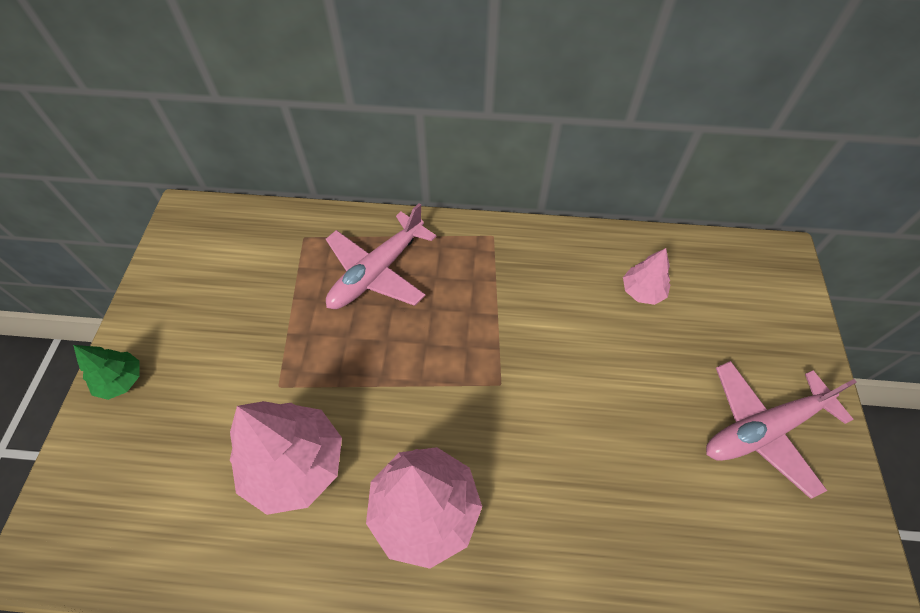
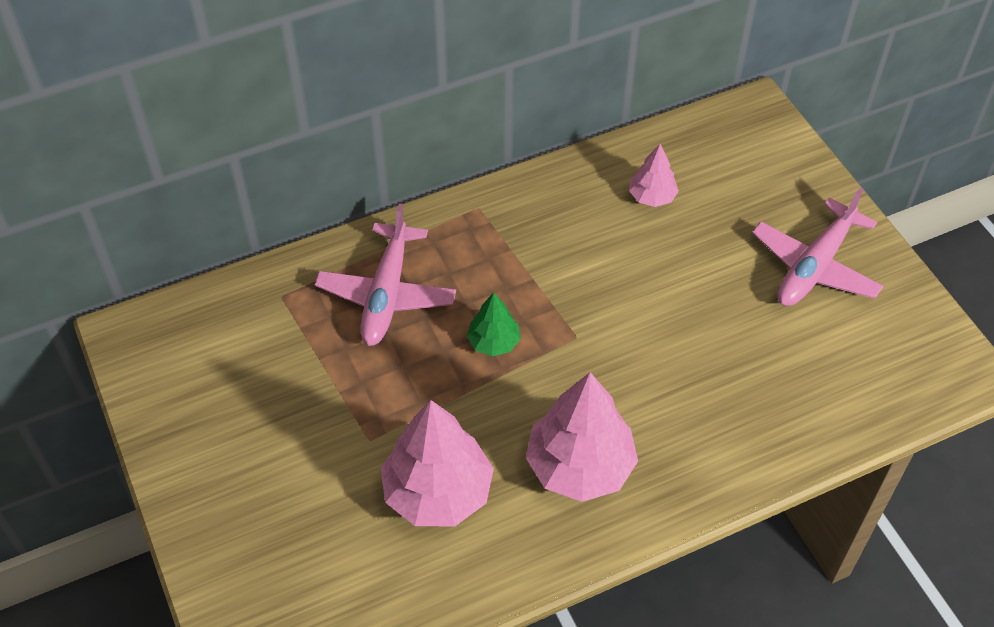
camera: 30 degrees left, 5 degrees down
(121, 380) = (203, 513): green tree -> green tree (494, 342)

